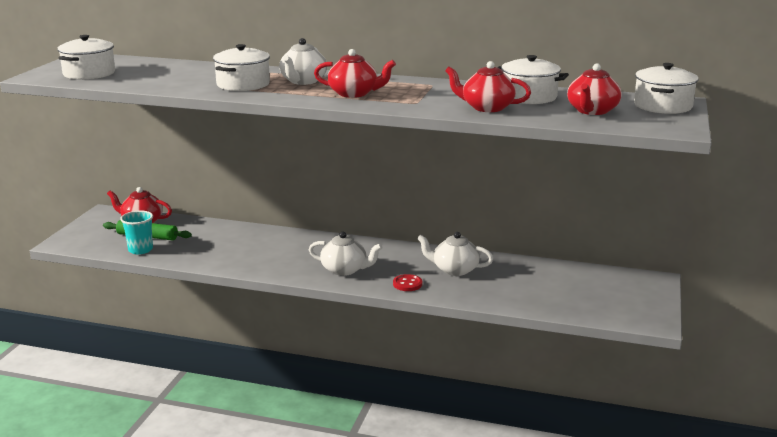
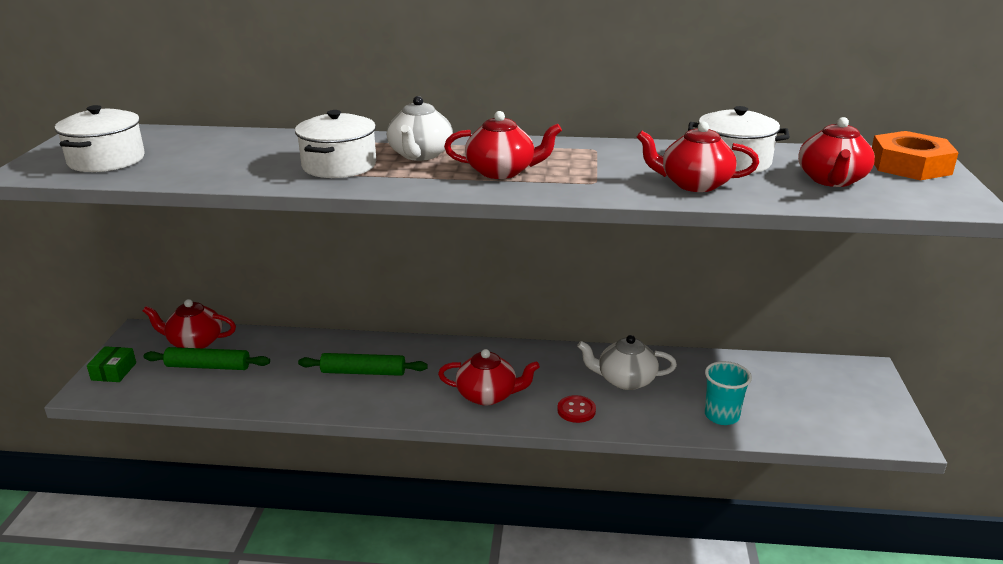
camera: 10 degrees left, 5 degrees up
(81, 234) = (114, 371): none -> green box
(140, 250) = (204, 390): turquoise cup -> turquoise cup (721, 416)
(258, 249) = (363, 372): none -> green rolling pin
(345, 270) = (488, 395): white teapot -> red teapot
(662, 106) = (909, 165): white pot -> orange nut

